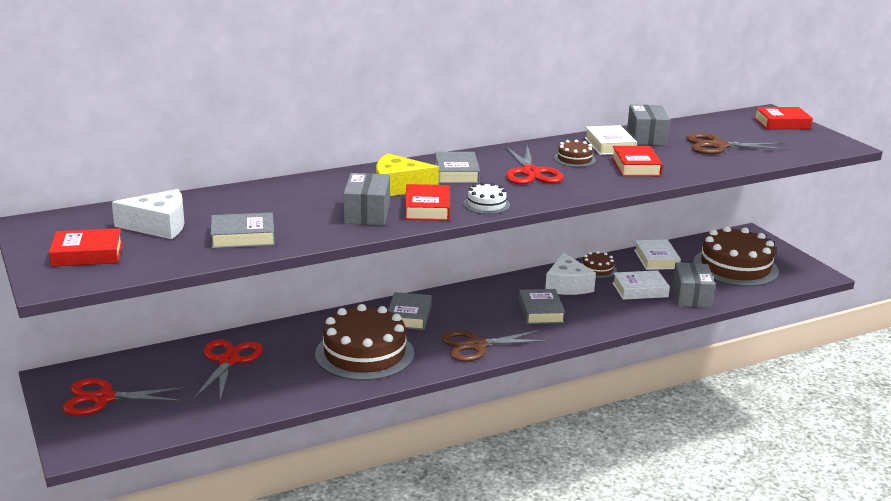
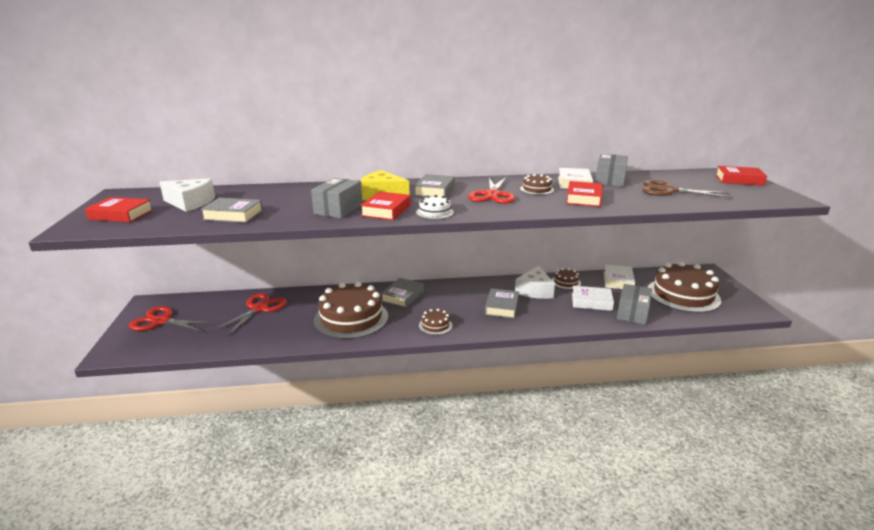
camera: 20 degrees right, 0 degrees up
(476, 346) = (435, 325): brown scissors -> brown cake

